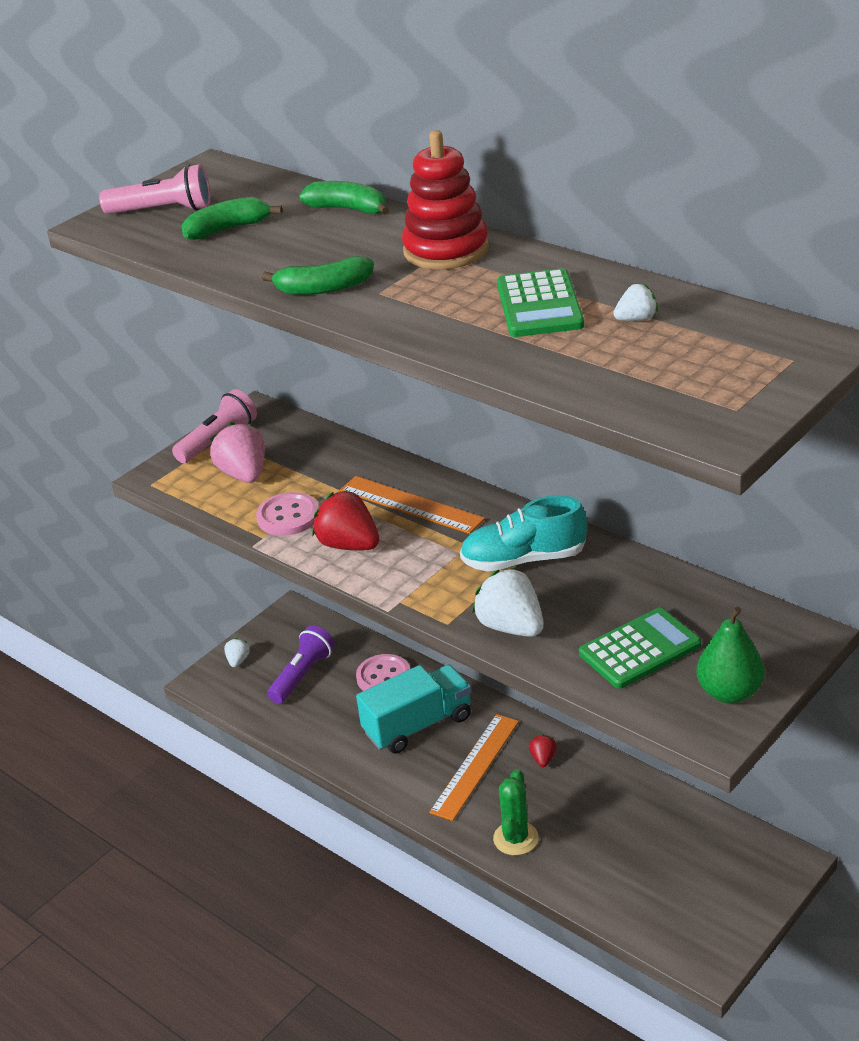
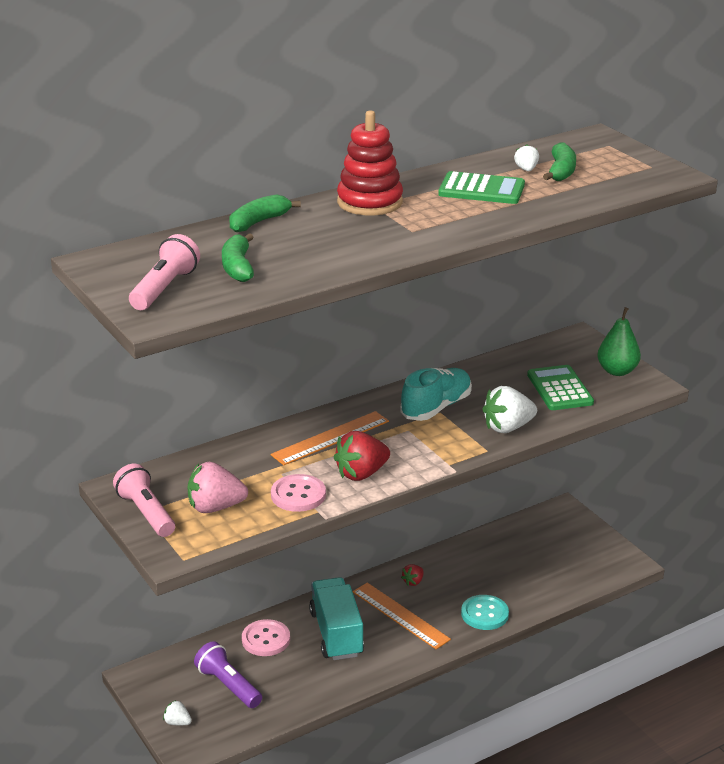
camera: 75 degrees left, 5 degrees down
(323, 289) = (386, 247): green banana -> green banana (561, 171)
(516, 838) = (484, 614): green cactus -> turquoise button
(524, 560) = (436, 407): turquoise shoe -> turquoise shoe turned 150 degrees counterclockwise
(543, 759) = (413, 582): red strawberry -> red strawberry turned 75 degrees counterclockwise

